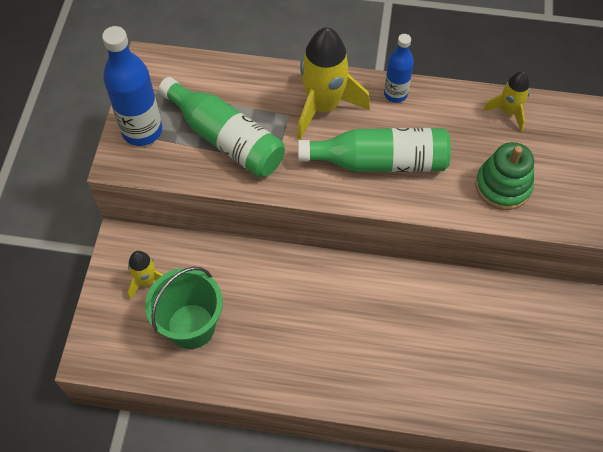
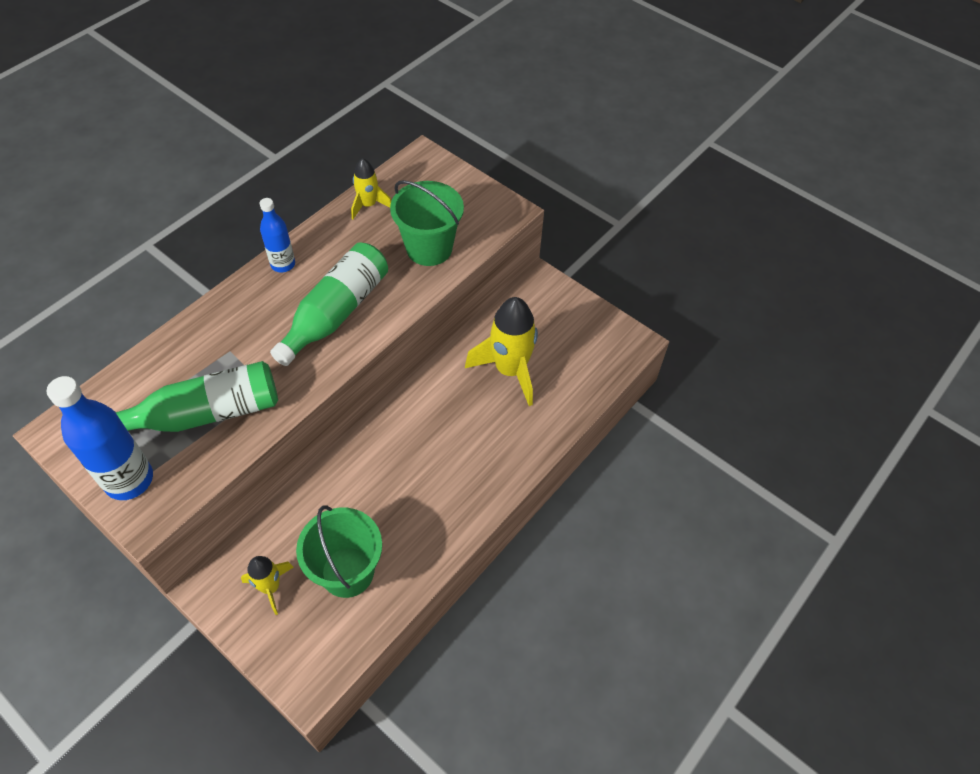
camera: 60 degrees left, 5 degrees down
(323, 106) = (246, 320): yellow rocket -> yellow rocket (510, 370)
(503, 186) = (429, 248): green stacking toy -> green bucket

